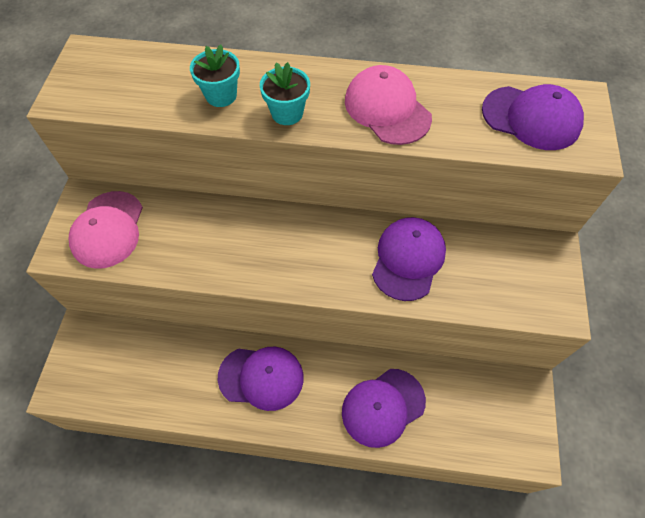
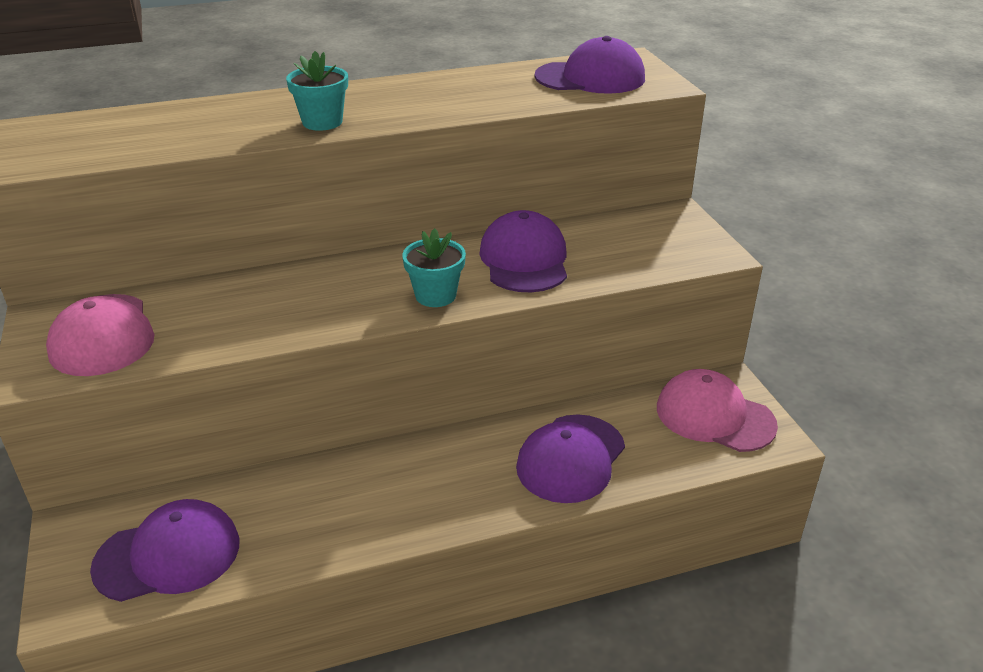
camera: 25 degrees left, 25 degrees down
(221, 95) = (230, 125): turquoise flower pot -> turquoise flower pot (435, 295)
(261, 377) = (388, 484): purple cap -> purple cap (168, 555)
(387, 109) = (436, 99): pink cap -> pink cap (714, 416)

